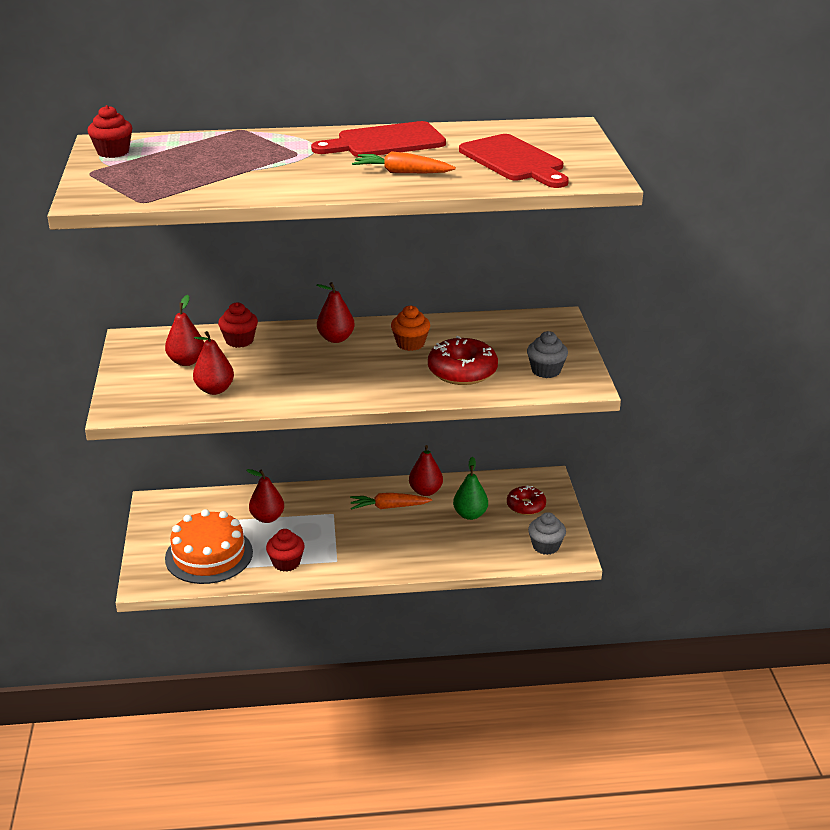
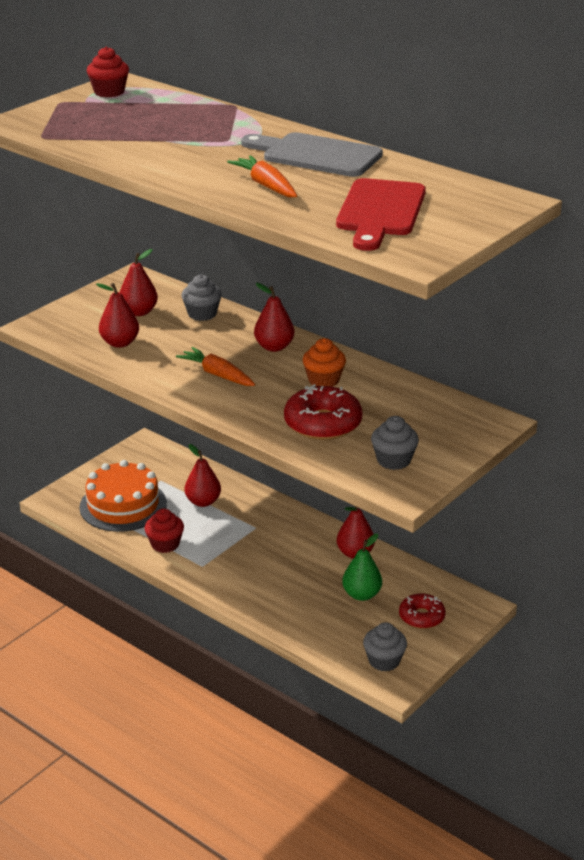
camera: 45 degrees right, 0 degrees up
(239, 340) = (202, 314): red cupcake -> grey cupcake
(385, 142) = (316, 155): red cutting board -> grey cutting board
(389, 507) = (305, 548): orange carrot -> orange carrot (217, 375)

